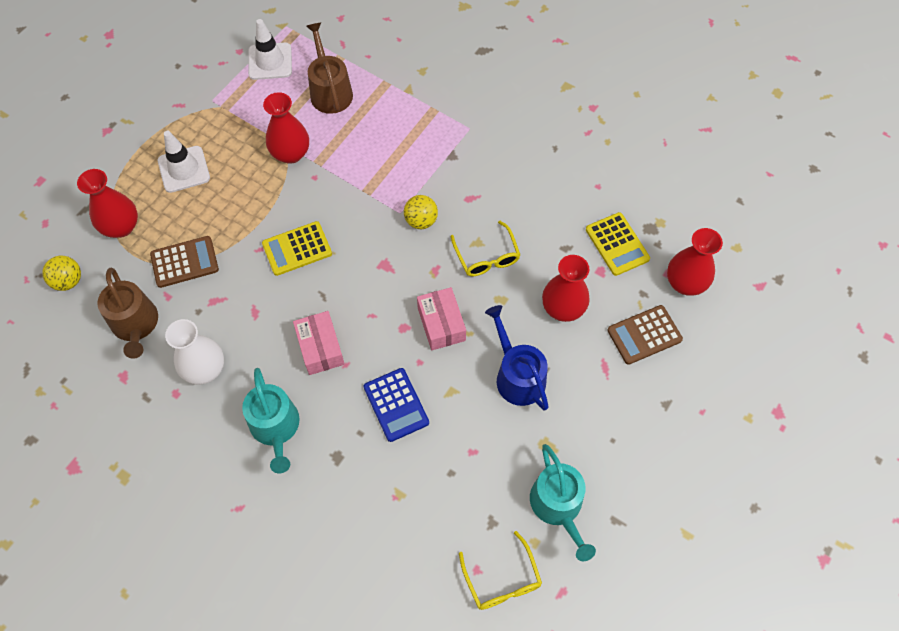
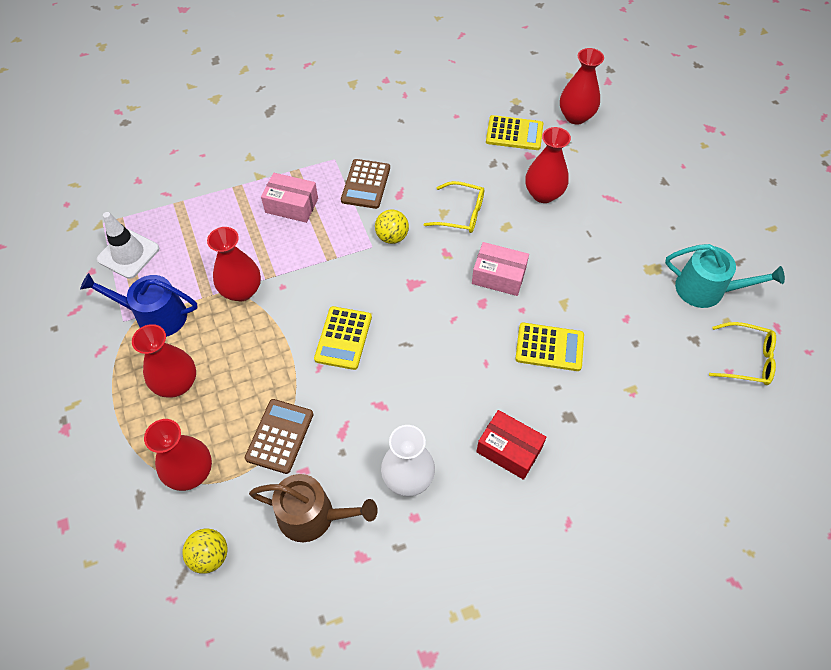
camera: 55 degrees left, 5 degrees down
(184, 169) = (177, 384): white traffic cone -> red vase
(276, 428) = (509, 450): turquoise watering can -> red box
(320, 348) = (456, 373): pink box -> pink box (291, 205)
(330, 91) = (205, 228): brown watering can -> none
(396, 405) = (549, 347): blue calculator -> yellow calculator
(517, 375) = (580, 253): blue watering can -> blue watering can (155, 316)
(644, 335) = (600, 161): brown calculator -> brown calculator (365, 184)

